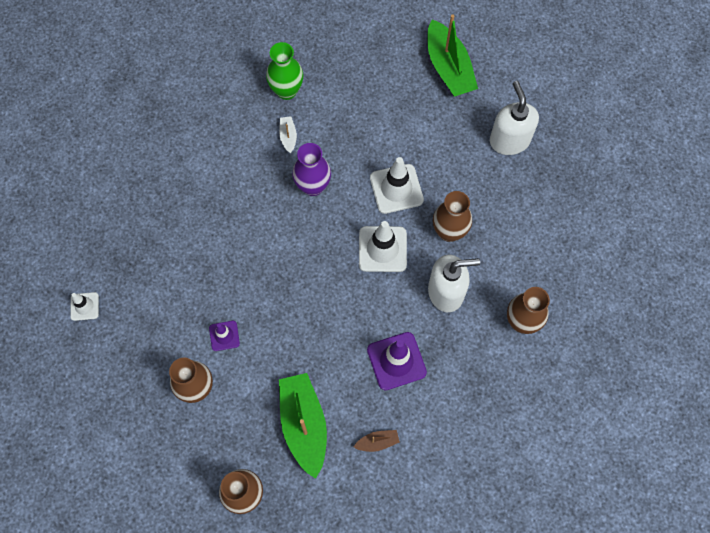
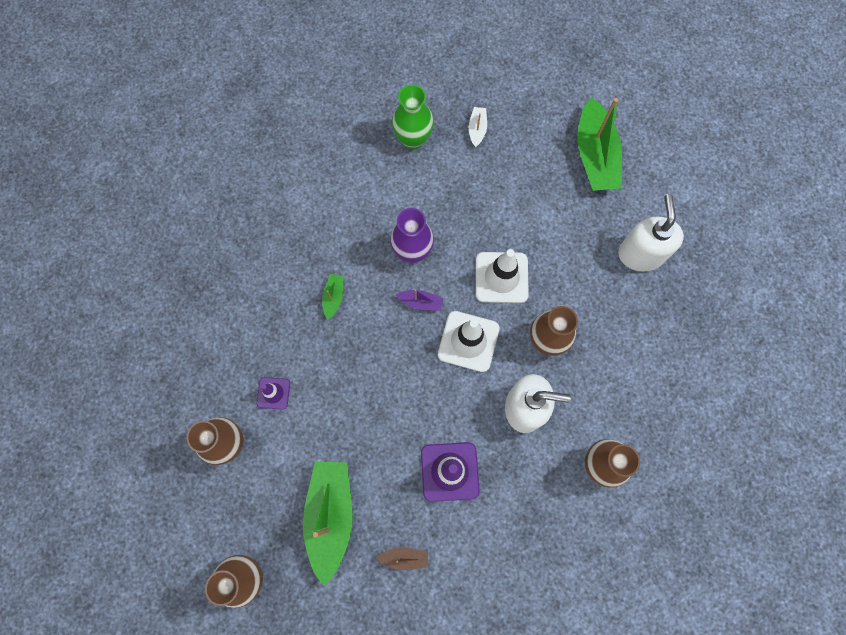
camera: 15 degrees right, 5 degrees up
(84, 306) = (138, 322): white traffic cone -> none
(254, 242) = (333, 297): none -> green boat
(288, 137) = (401, 190): white boat -> white boat (477, 129)
(332, 227) = (420, 302): none -> purple boat

